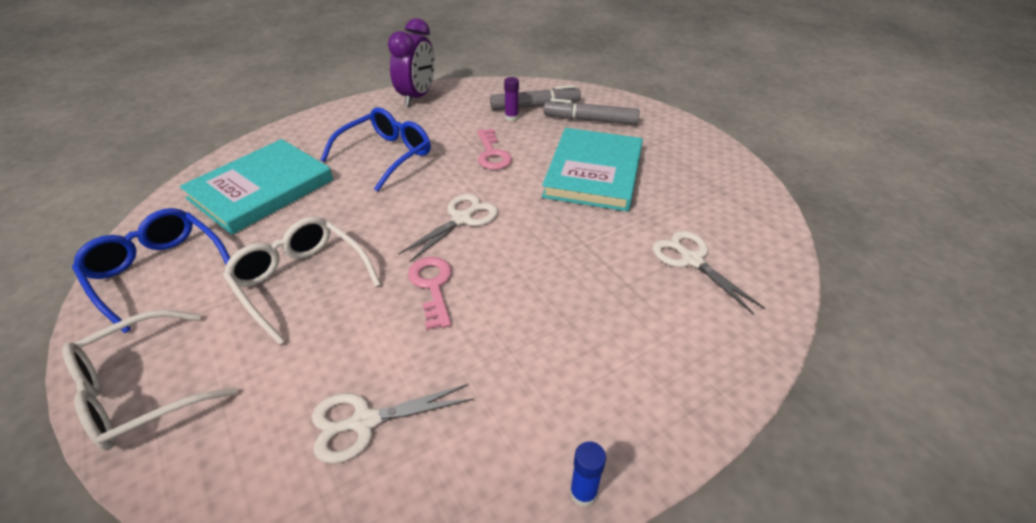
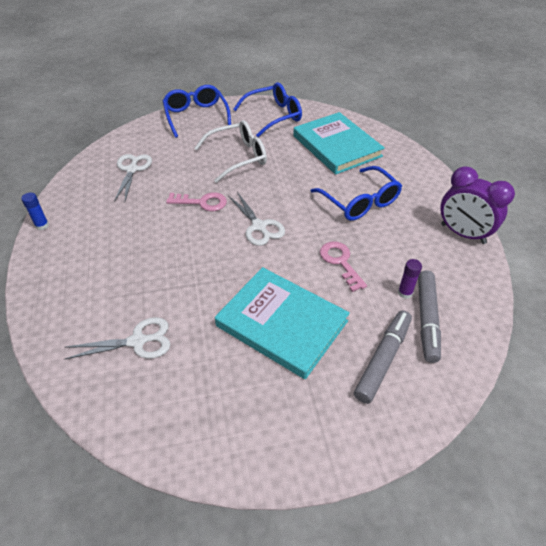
camera: 110 degrees right, 5 degrees up
(141, 391) = (196, 116): white glasses -> blue glasses
(492, 154) = (340, 262): pink key -> pink key turned 60 degrees clockwise

